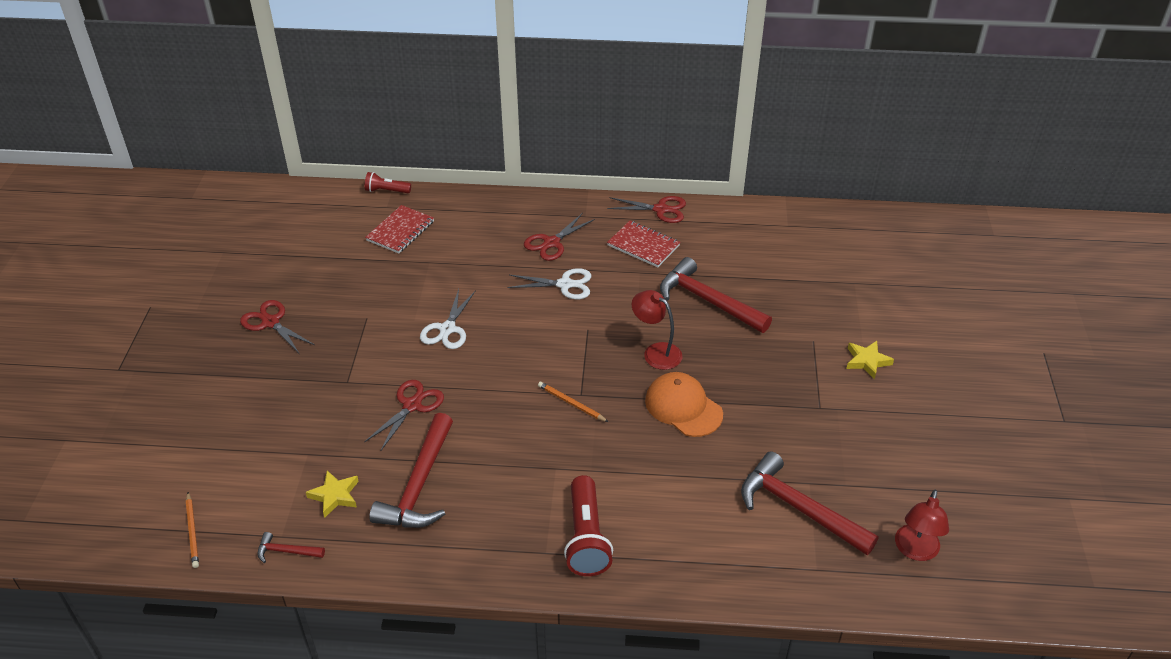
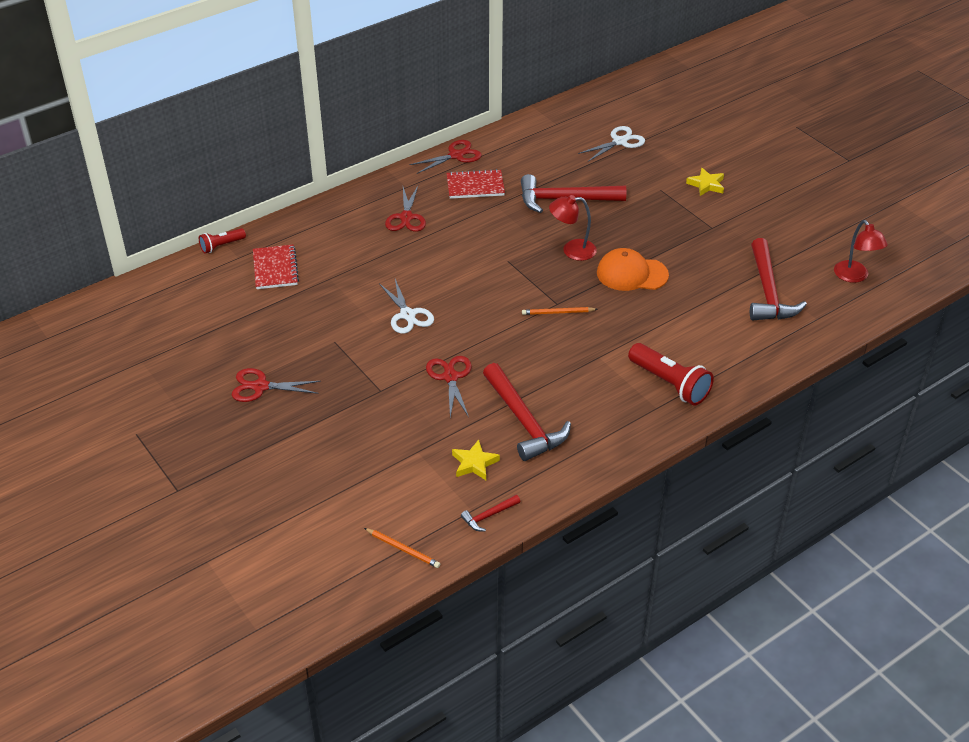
camera: 40 degrees left, 0 degrees up
(565, 284) = (453, 240): white scissors -> white scissors (620, 142)
(798, 508) = (768, 292): red hammer -> red hammer turned 90 degrees counterclockwise

